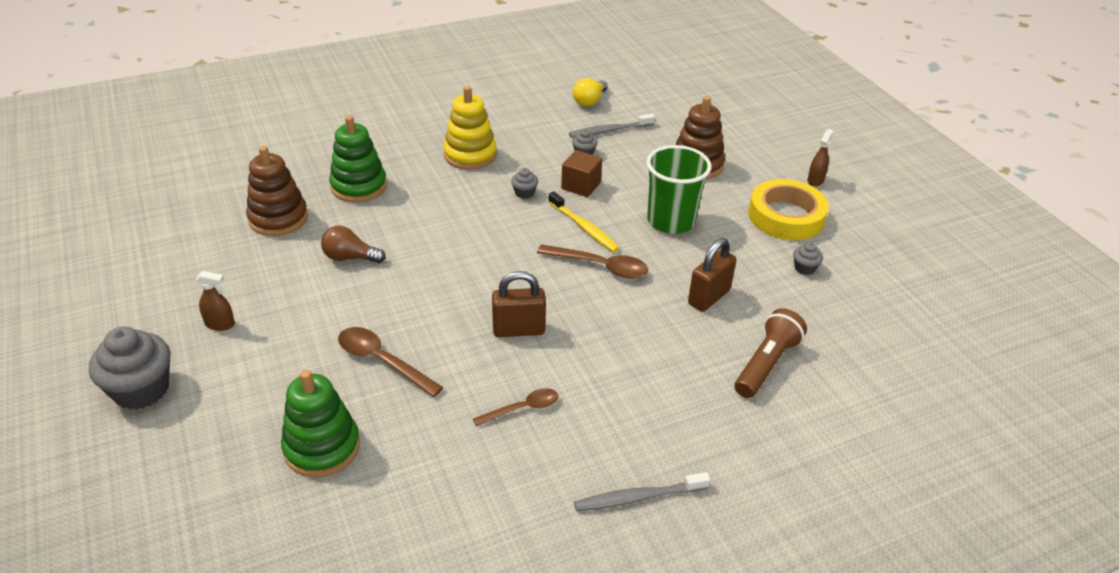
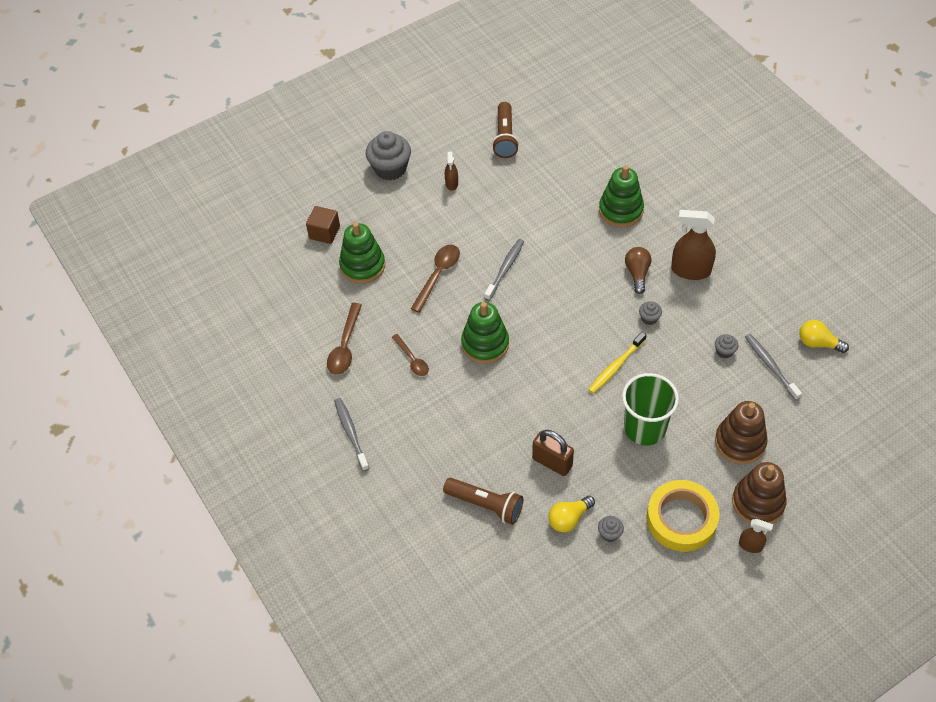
camera: 85 degrees right, 15 degrees up
(171, 260) = (505, 137): none -> brown flashlight
(278, 218) = (566, 176): brown stacking toy -> brown stacking toy (758, 502)
(350, 257) = (535, 229): brown light bulb -> brown light bulb (637, 273)
(402, 293) = (505, 269): none -> grey toothbrush
(470, 155) = (690, 270): yellow stacking toy -> brown spray bottle
(518, 330) = (485, 344): brown padlock -> green stacking toy
(581, 186) = (673, 356): brown cube -> brown cube (324, 232)
(600, 266) = (569, 384): brown spoon -> brown spoon (345, 346)
(786, 296) = (569, 519): none -> yellow light bulb

